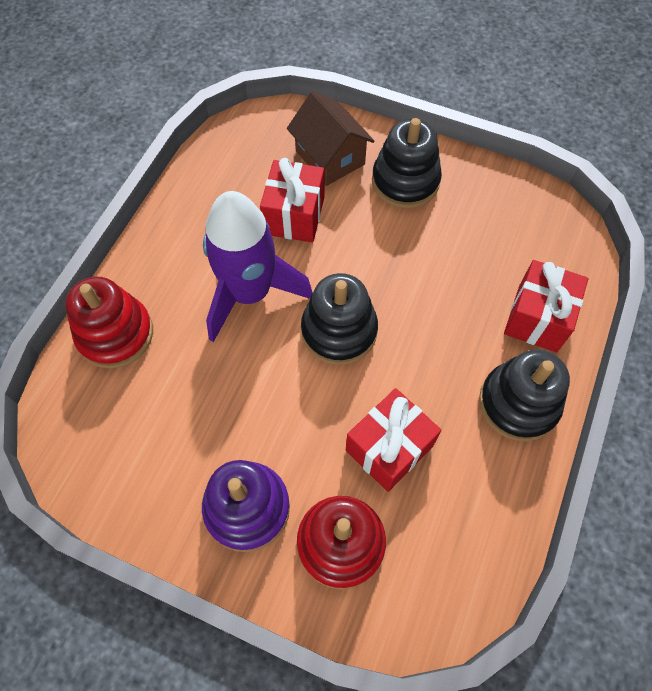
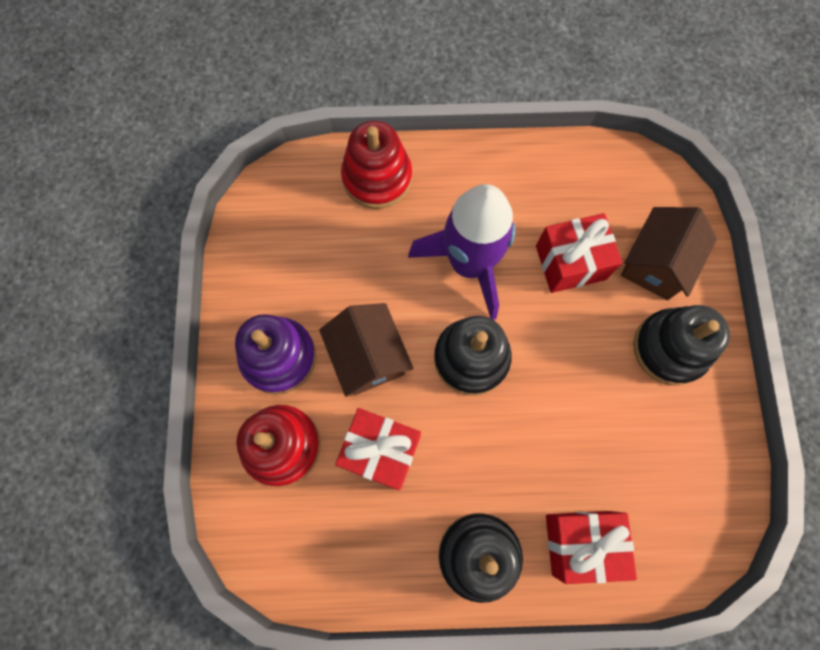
camera: 65 degrees right, 10 degrees up
(292, 420) = (368, 357): none -> brown house

